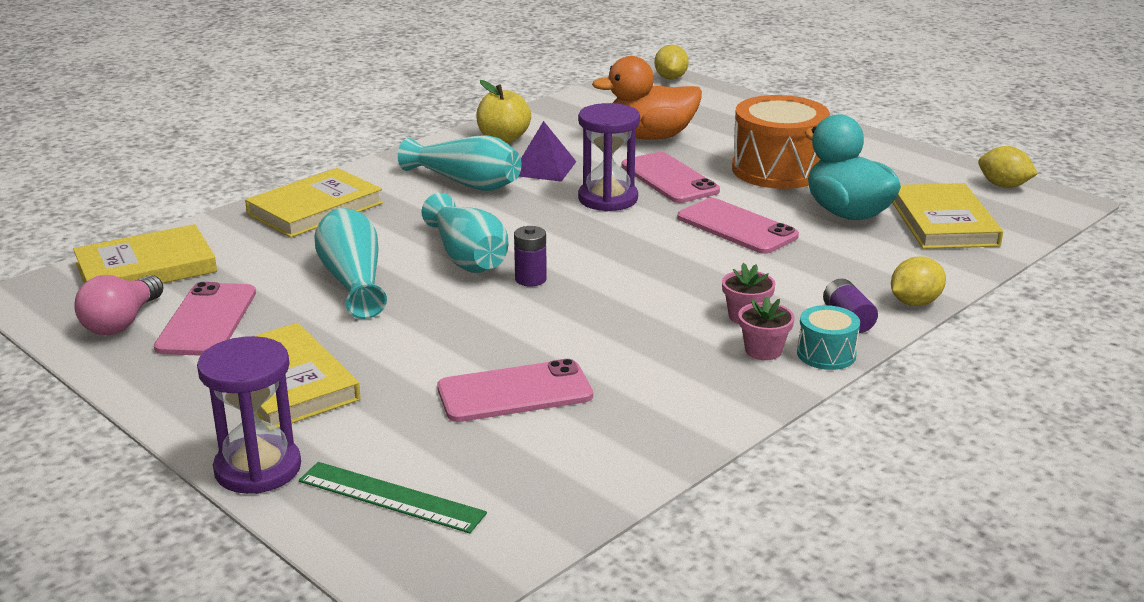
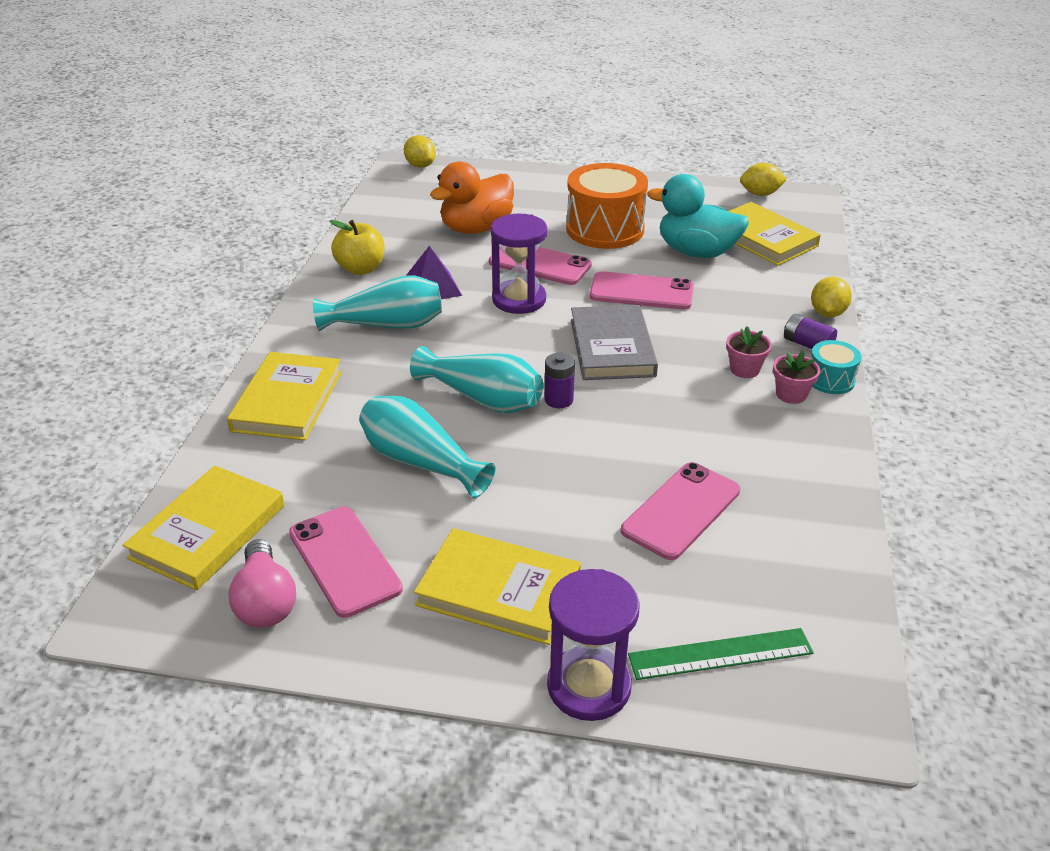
camera: 35 degrees left, 10 degrees up
(639, 259) = (611, 347): none -> grey book

